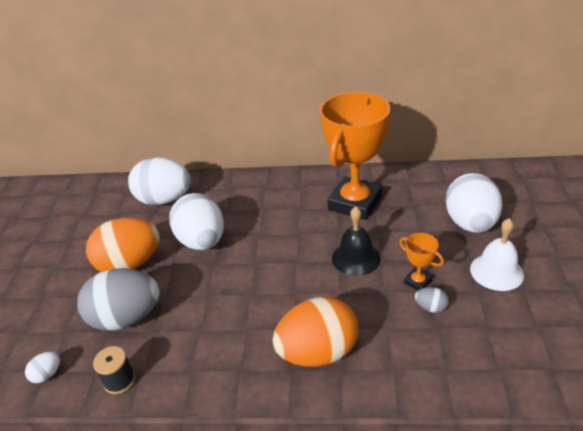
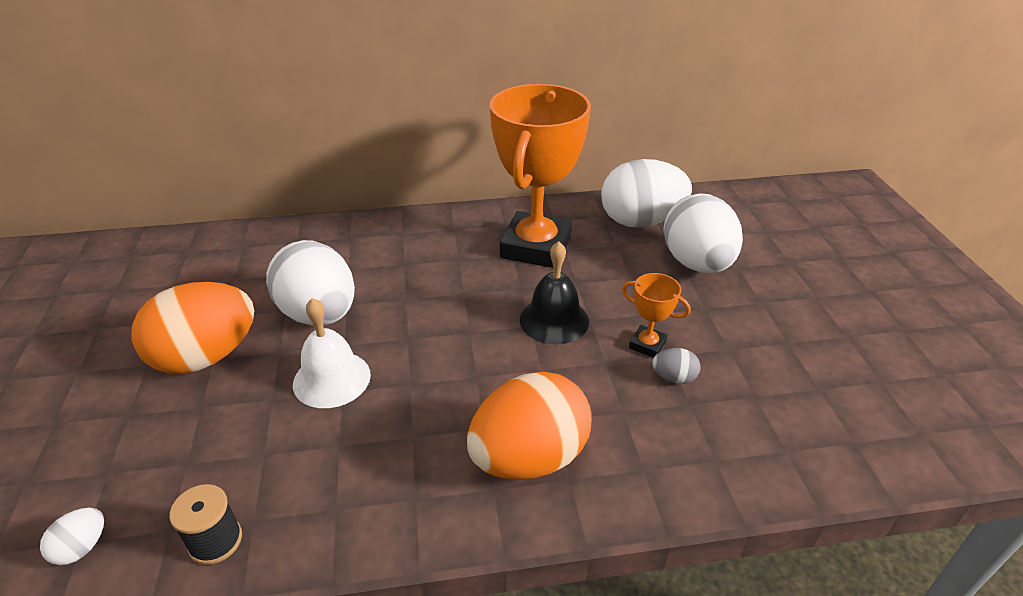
camera: 15 degrees left, 0 degrees up
(126, 318) = (212, 439): grey egg -> none
(164, 200) = (249, 259): white egg -> white egg (641, 221)
(496, 271) = (747, 322): white bell -> white bell (331, 379)

